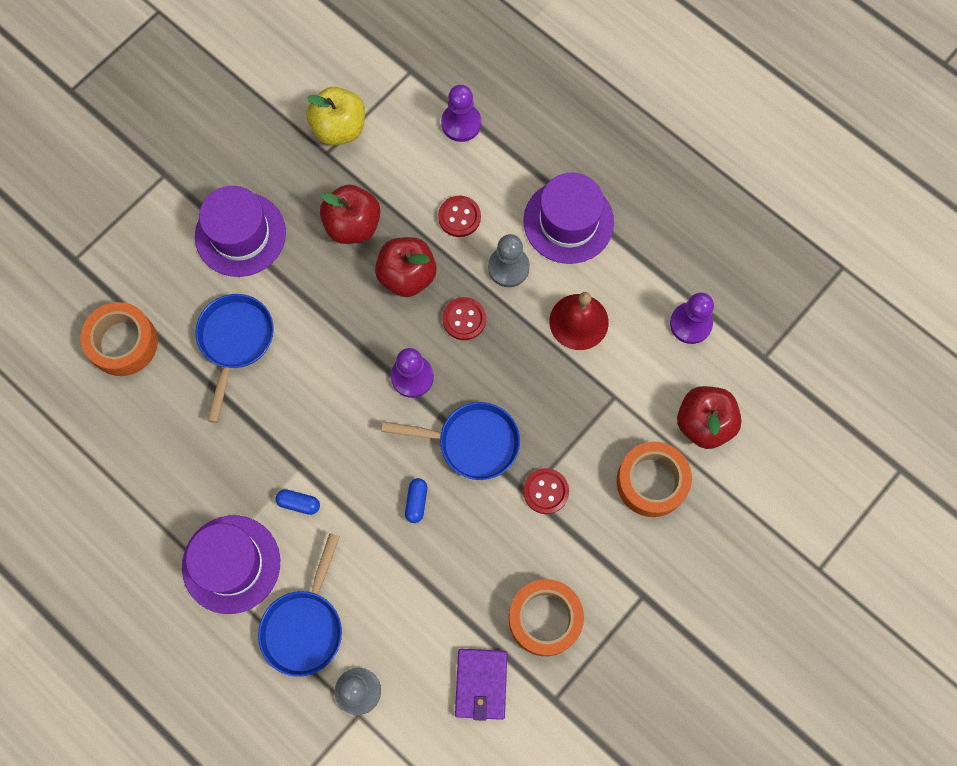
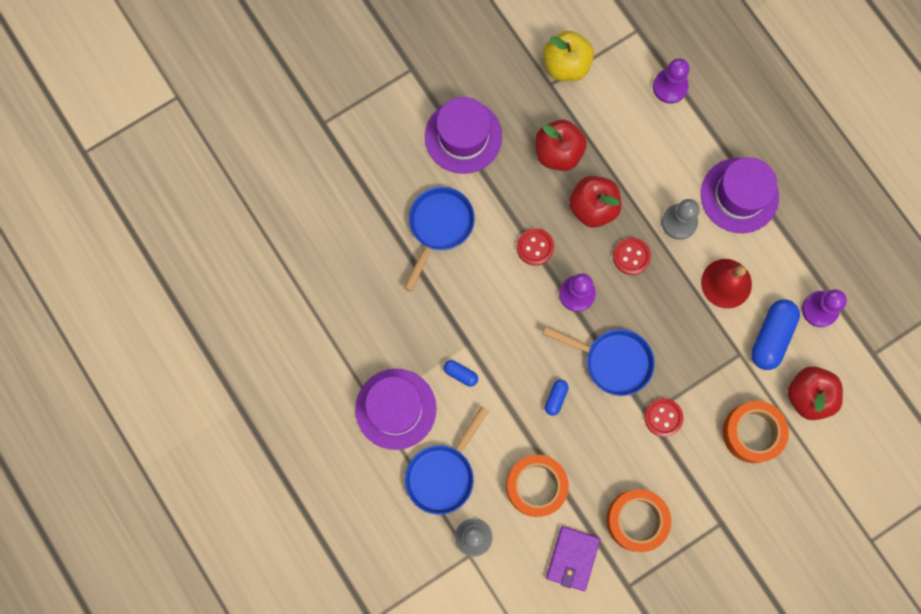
camera: 15 degrees right, 5 degrees up
(123, 343) = (348, 204): orange tape -> orange tape (536, 486)
(459, 217) = (648, 168): red button -> red button (535, 247)
(644, 368) = (771, 337): none -> blue capsule

